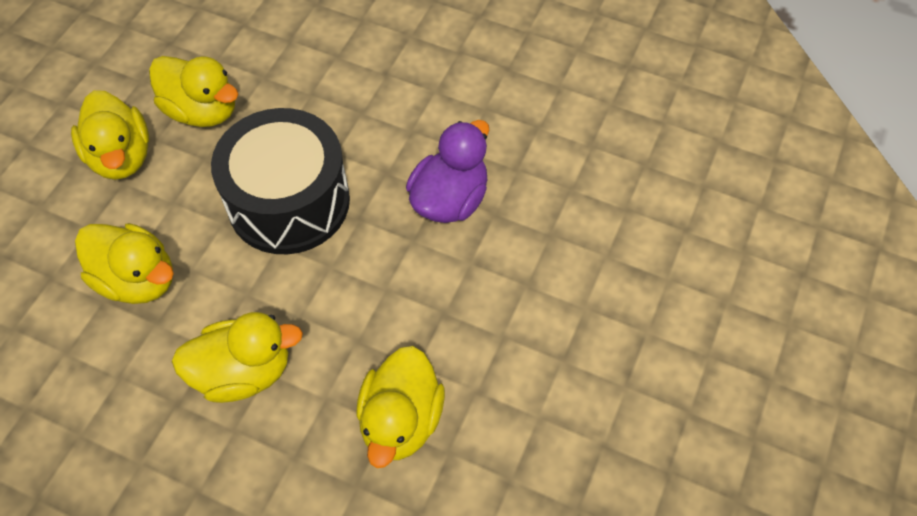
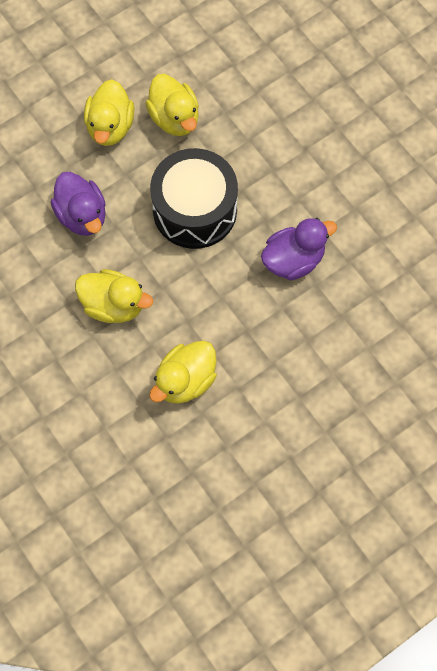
camera: 30 degrees right, 10 degrees up
(138, 280) = (82, 215): yellow duck -> purple duck

